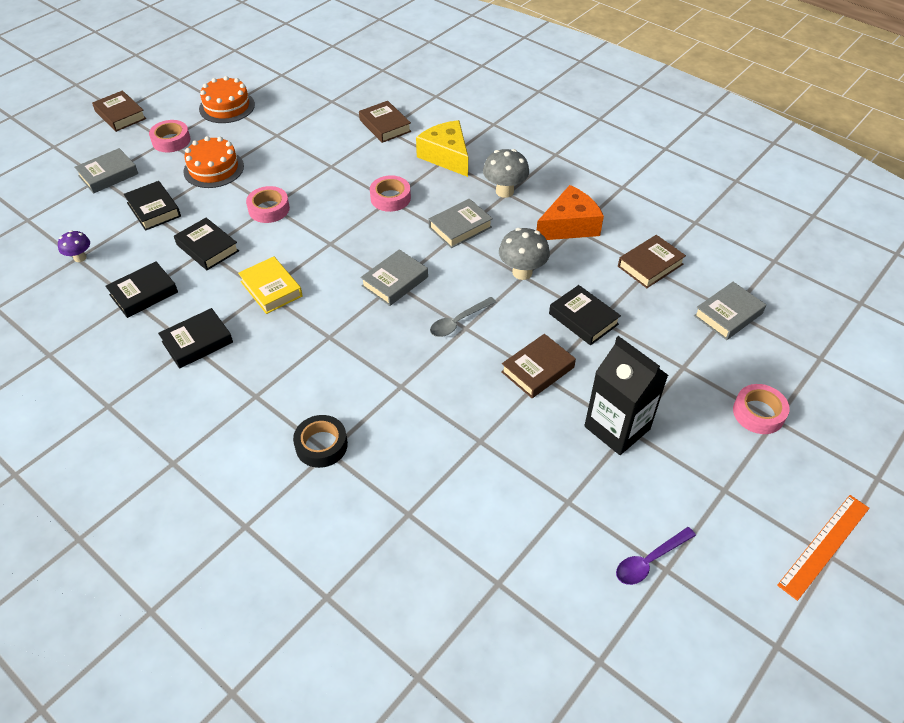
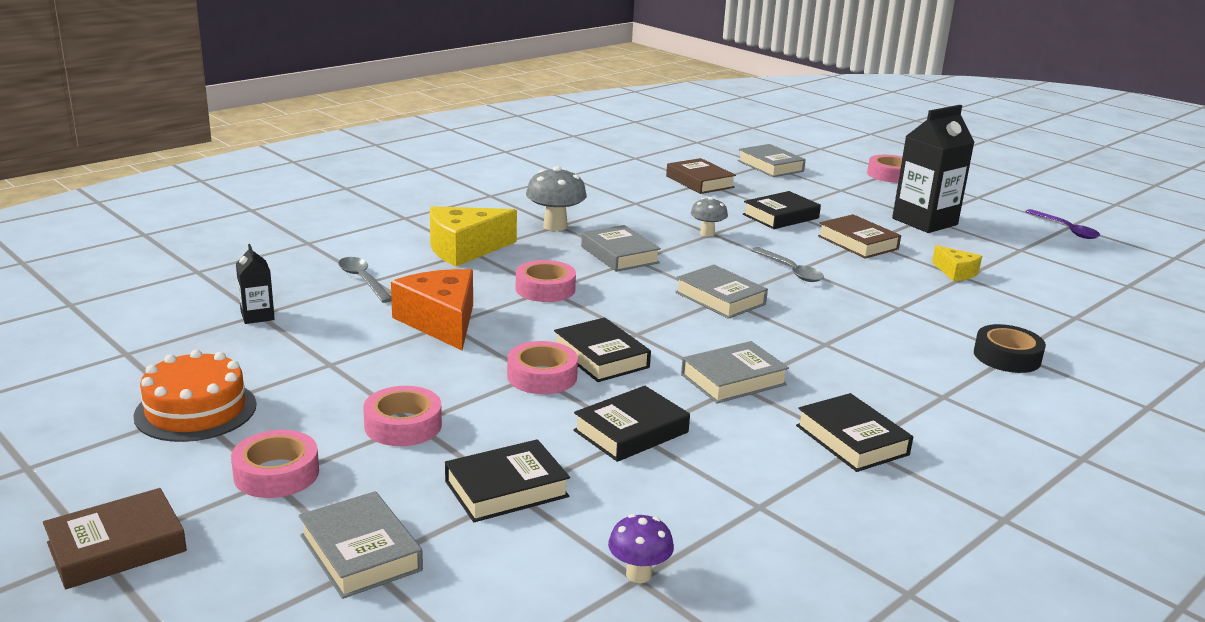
camera: 85 degrees left, 25 degrees down
(143, 293) = (744, 493): black book -> black book (601, 357)
(213, 169) = (403, 425): orange cake -> pink tape
(271, 289) = (733, 380): yellow book -> grey book
(329, 101) = (257, 316): none -> black carton
(385, 126) = (363, 280): brown book -> grey spoon
(488, 435) = (956, 272): none -> yellow cheese
(522, 272) = (707, 233): grey mushroom -> grey mushroom, size x0.62
(569, 226) = (629, 204): orange cheese -> orange cheese (441, 322)
(824, 545) = (1016, 178): orange ruler -> none

